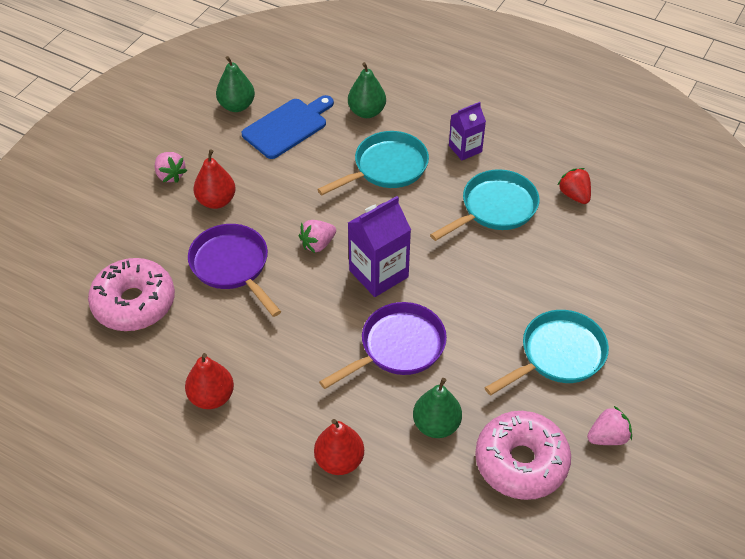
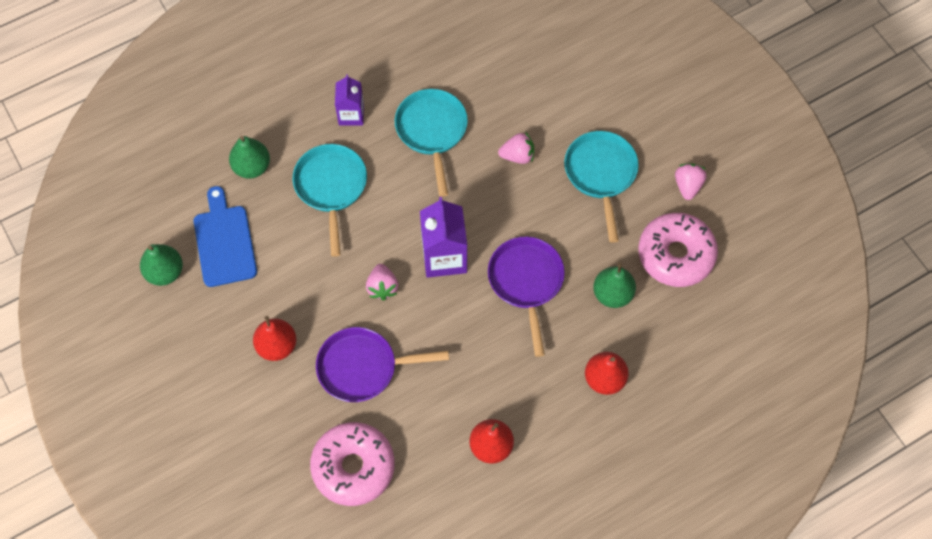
camera: 60 degrees left, 15 degrees up
(170, 175) = (217, 371): pink strawberry -> pink strawberry (517, 156)
(574, 195) = (456, 66): red strawberry -> none

